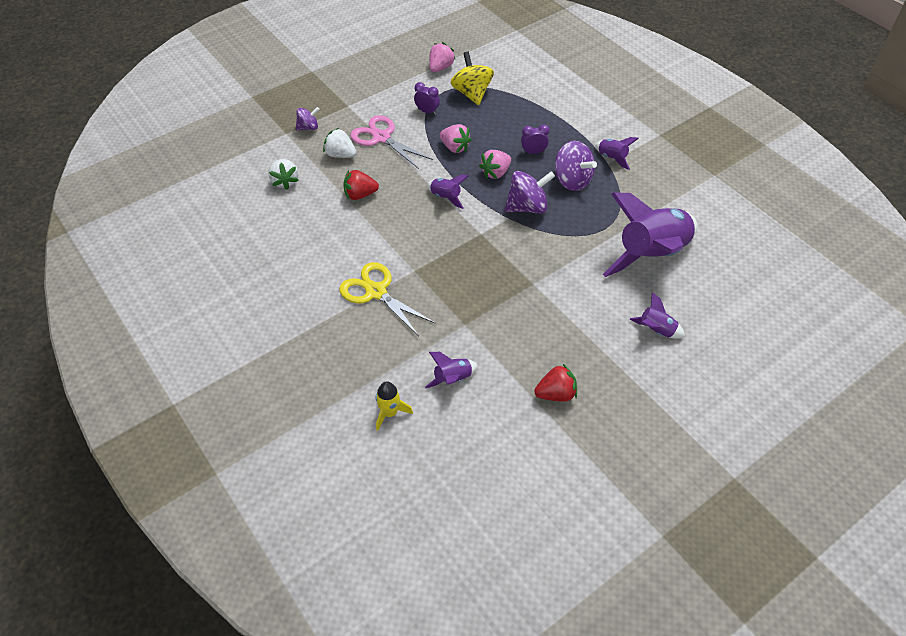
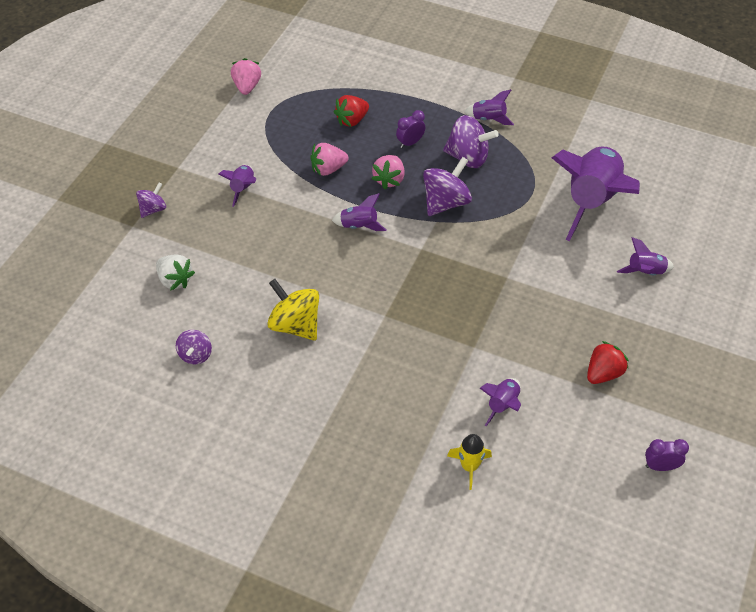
camera: 30 degrees left, 0 degrees up
(258, 238) = (195, 355): none -> purple spinning top
(340, 155) = (213, 225): white strawberry -> none
(360, 195) = (269, 260): red strawberry -> red strawberry (352, 120)
(375, 292) = (363, 354): yellow scissors -> none
(381, 137) = (243, 189): pink scissors -> purple rocket
(427, 111) = (269, 141): purple clock -> purple clock (660, 466)
(455, 147) = (328, 169): pink strawberry -> pink strawberry turned 150 degrees clockwise
(472, 93) = (301, 103): yellow spinning top -> yellow spinning top (295, 325)

